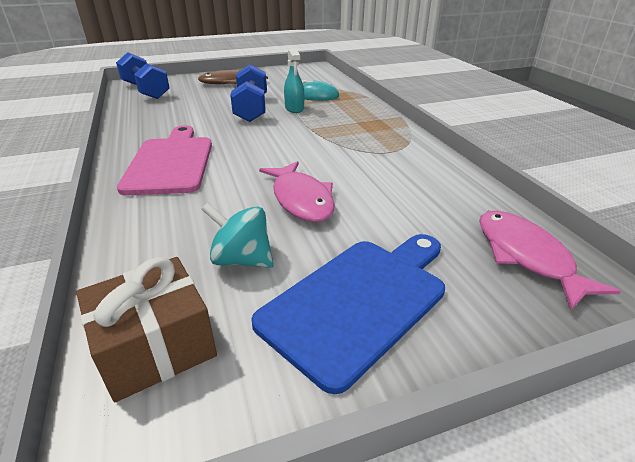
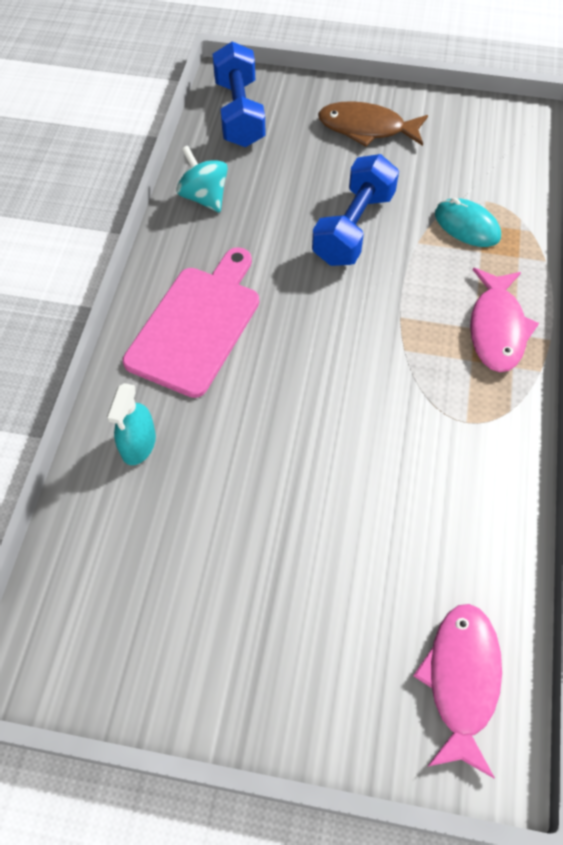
camera: 30 degrees right, 25 degrees up
(156, 346) = (79, 602): brown gift -> none
(242, 259) = (189, 534): turquoise spinning top -> turquoise spinning top (204, 197)
(294, 108) = (412, 252): turquoise spray bottle -> turquoise spray bottle (138, 444)
(301, 199) = (297, 468): pink fish -> pink fish (497, 328)
(358, 301) = (257, 643): blue cutting board -> none

